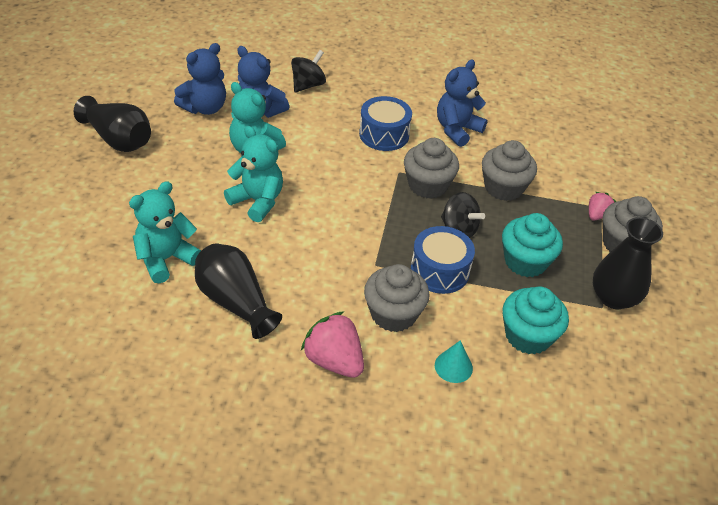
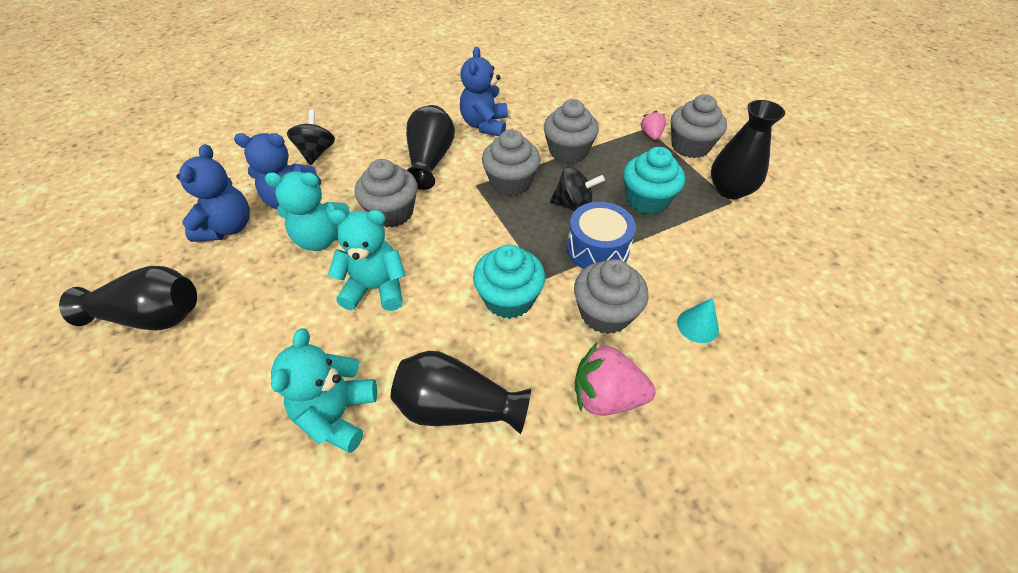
camera: 35 degrees left, 5 degrees up
(317, 157) = (392, 212): none -> grey cupcake
(384, 134) = (430, 160): blue drum -> black vase
(528, 336) = (715, 259): turquoise cupcake -> turquoise cupcake (509, 299)

